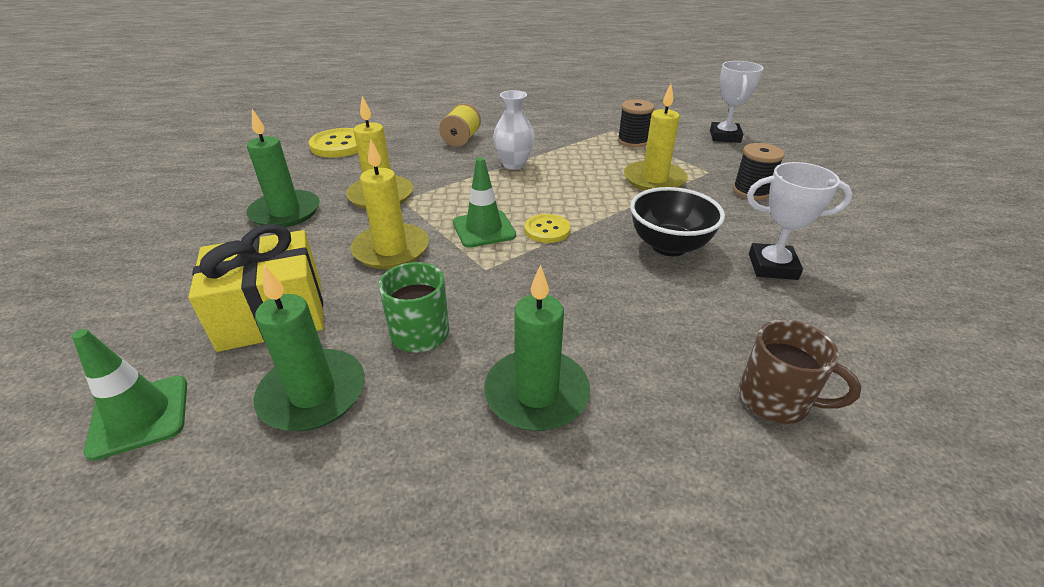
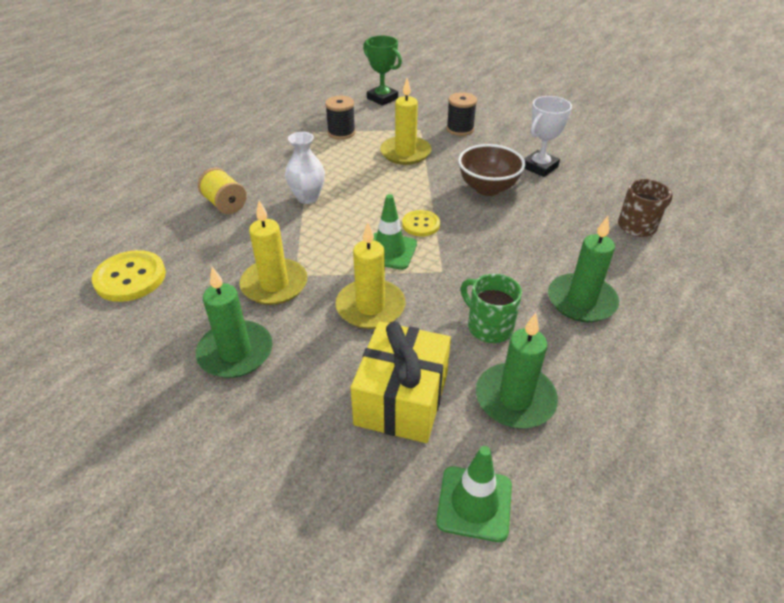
camera: 55 degrees left, 5 degrees up
(669, 246) = (487, 188): black bowl -> brown bowl
(725, 136) = (382, 98): white trophy -> green trophy

